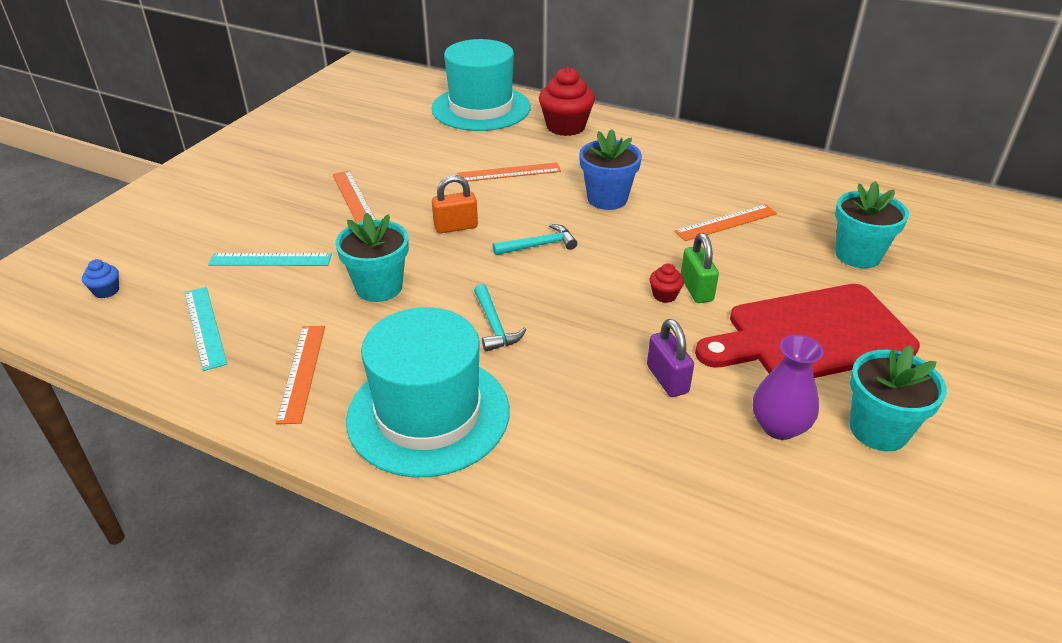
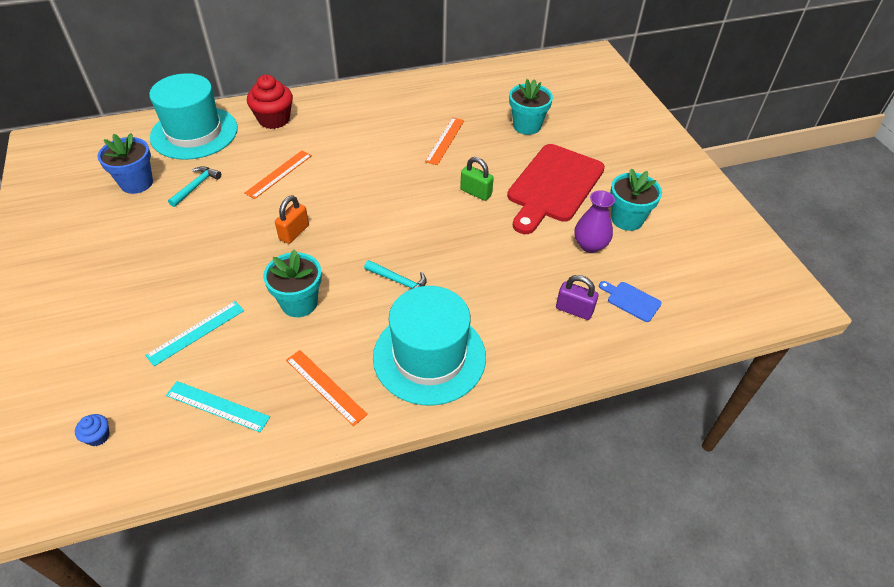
camera: 45 degrees left, 10 degrees up
(353, 198) = (193, 252): orange ruler -> none
(539, 245) = (361, 215): turquoise hammer -> turquoise hammer (196, 186)
(607, 199) = (363, 160): blue flower pot -> blue flower pot (137, 183)
(664, 295) = (464, 206): red cupcake -> none
(667, 379) = (519, 254): purple padlock -> purple padlock (574, 310)
(757, 527) = (631, 300): none -> blue cutting board

